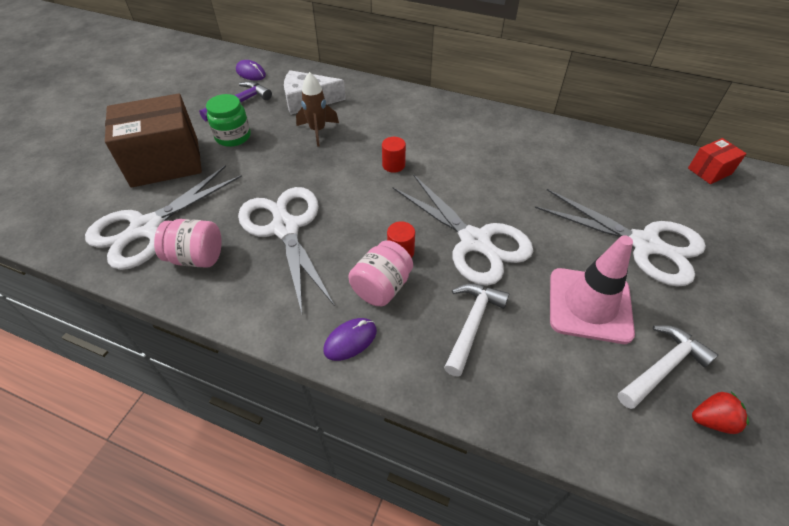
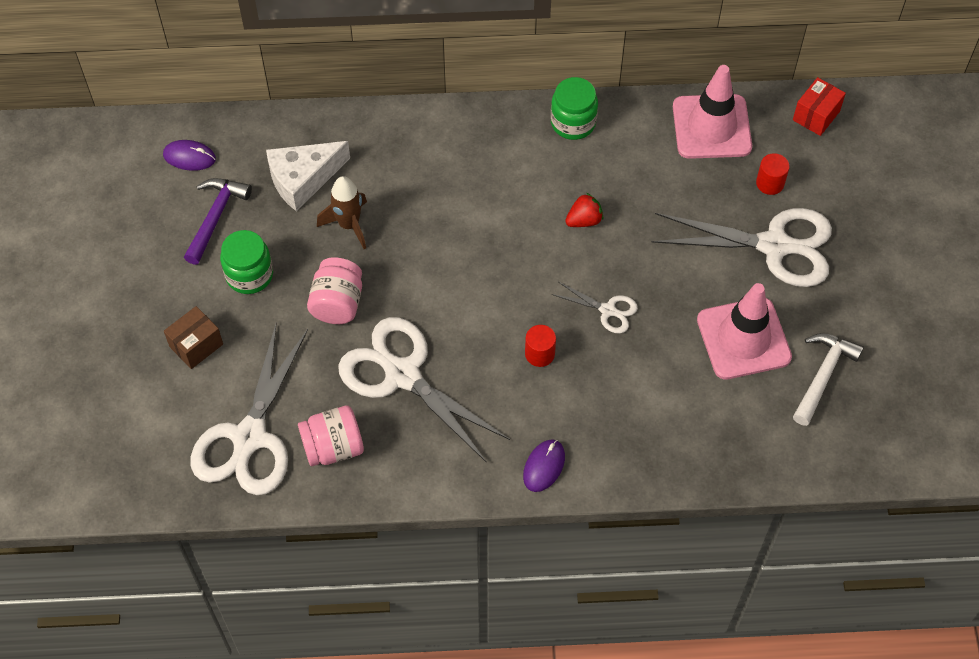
camera: 25 degrees left, 10 degrees up
(165, 162) = (196, 345): brown box -> brown box, size x0.47
(381, 287) = (542, 401): pink jar -> pink jar (337, 303)
(393, 165) = (470, 242): red cylinder -> red cylinder (770, 183)
(472, 324) = (646, 403): white hammer -> none
(474, 241) = (608, 310): white scissors -> white scissors, size x0.47
(509, 123) = (573, 123): none -> green jar
(616, 154) = (711, 127): none -> pink traffic cone
(712, 420) = (872, 407): red strawberry -> red strawberry (584, 220)

